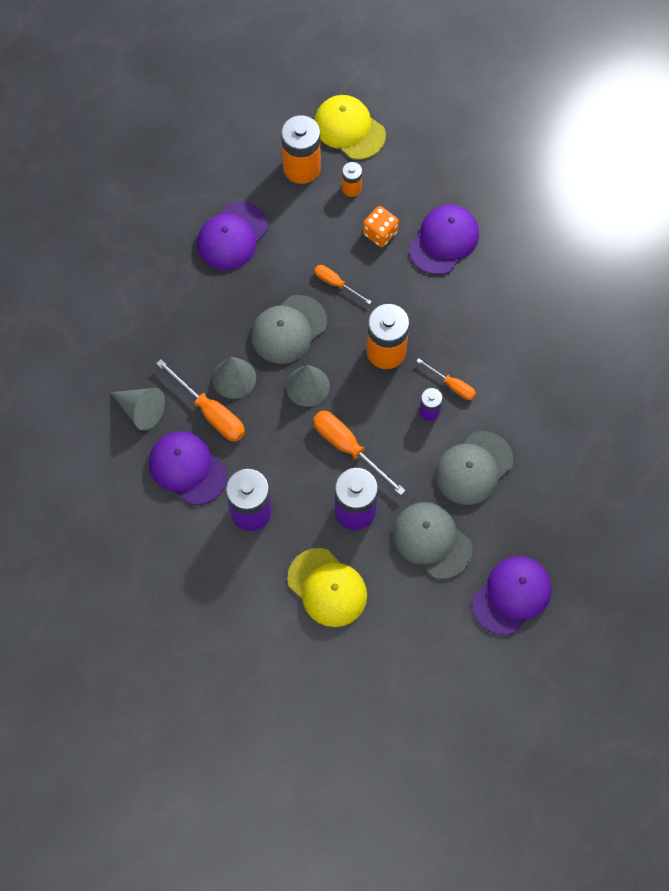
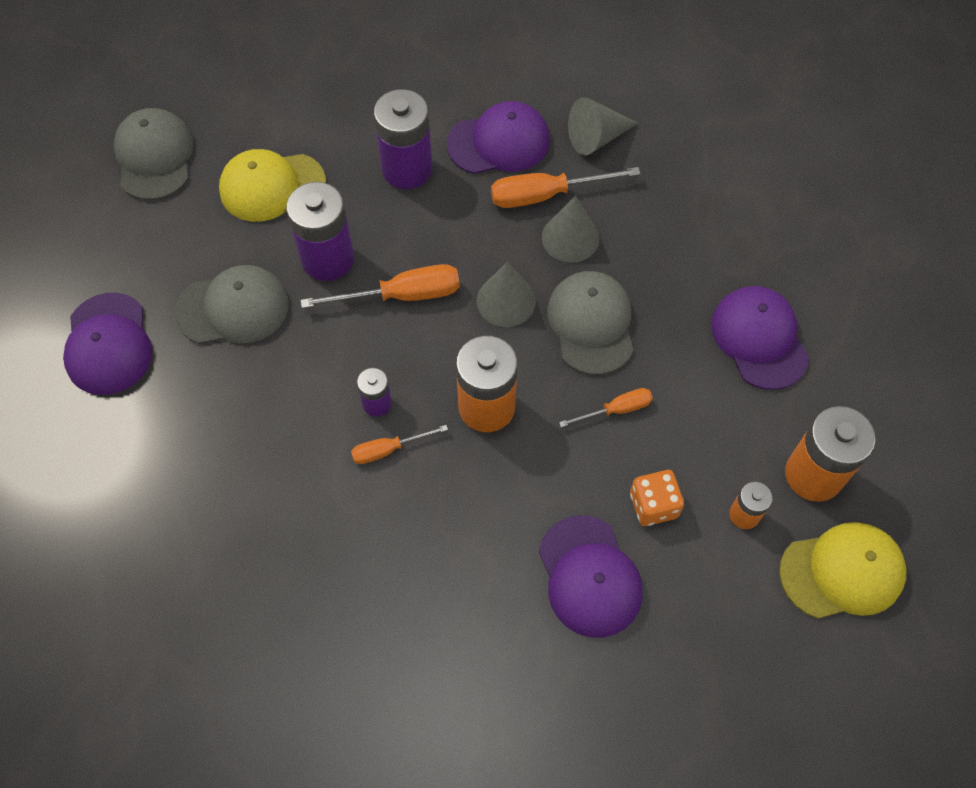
camera: 125 degrees right, 5 degrees down
(473, 468) = (273, 403): grey cap -> grey cap (154, 157)

